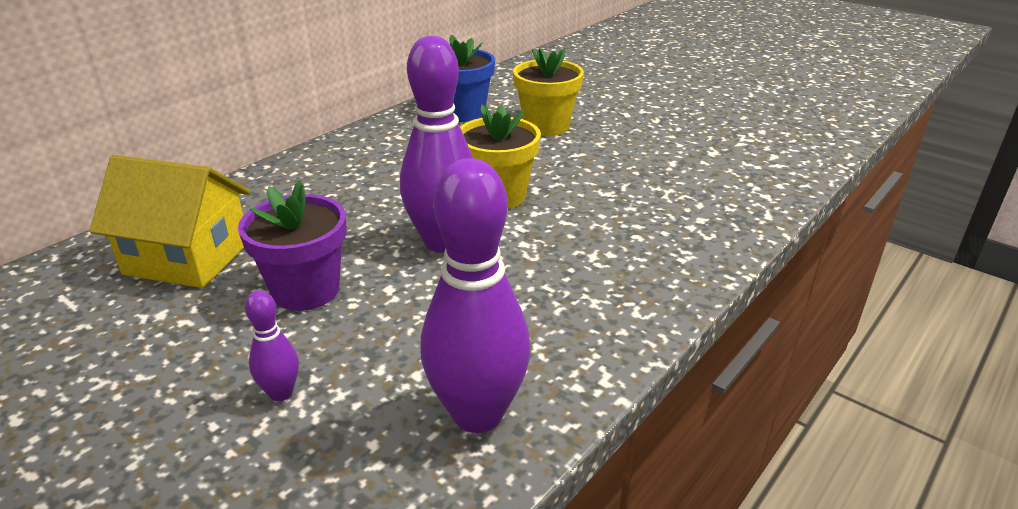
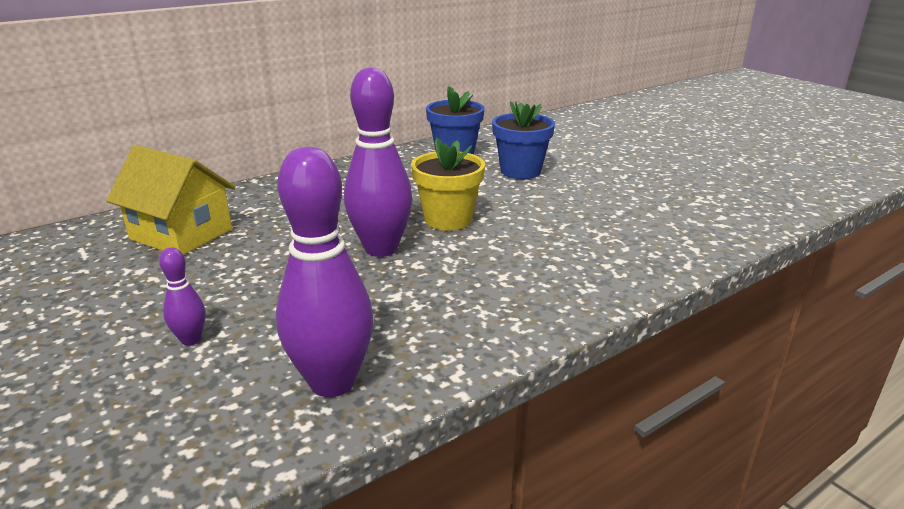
camera: 15 degrees right, 5 degrees down
(306, 290) = (253, 269): purple flower pot -> none
(546, 126) = (520, 171): yellow flower pot -> blue flower pot

